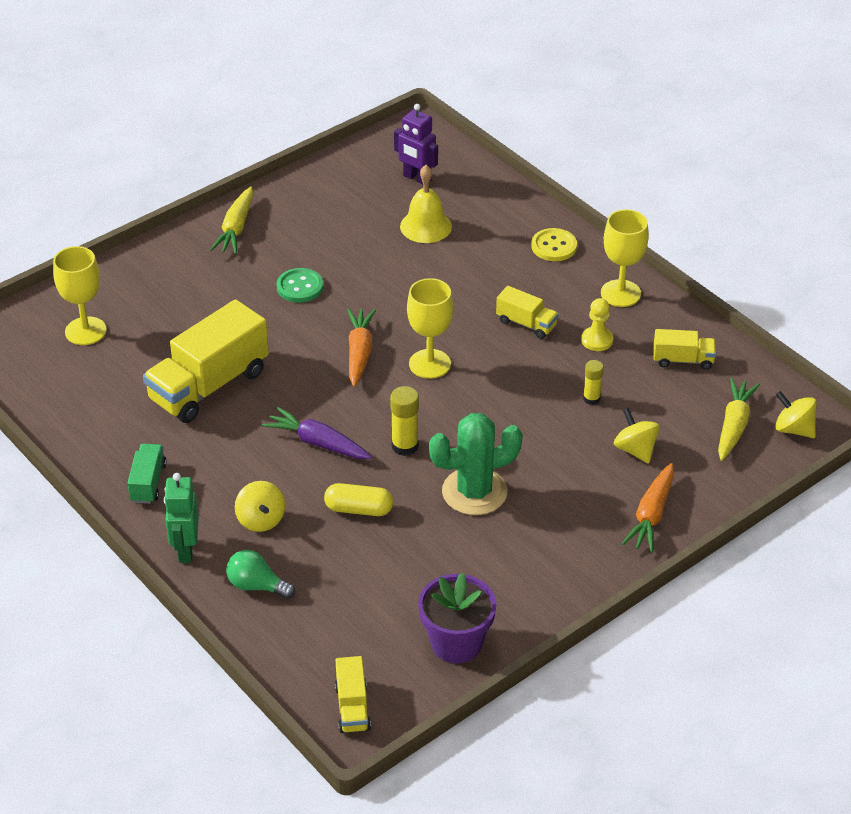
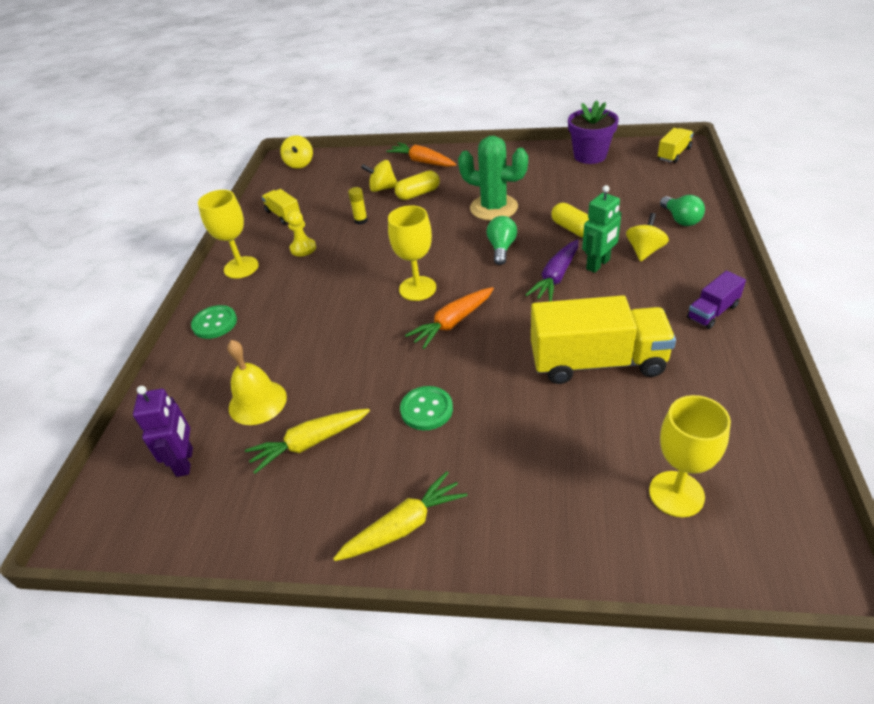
camera: 130 degrees left, 0 degrees up
(148, 483) = (712, 312): green truck -> purple truck
(185, 550) = (715, 257): green robot -> green robot (598, 264)
(318, 443) = (556, 277): purple carrot -> purple carrot turned 45 degrees clockwise
(405, 446) = (501, 248): yellow glue stick -> green light bulb
(526, 324) = (322, 280): yellow truck -> none
(554, 246) = (214, 323): yellow button -> green button
(583, 465) = (418, 194): none -> yellow capsule
(635, 450) = (382, 188): yellow spinning top -> yellow spinning top turned 75 degrees clockwise
(651, 515) = (422, 162): orange carrot -> orange carrot turned 120 degrees counterclockwise
(734, 426) = (320, 177): yellow carrot -> yellow carrot (310, 443)

